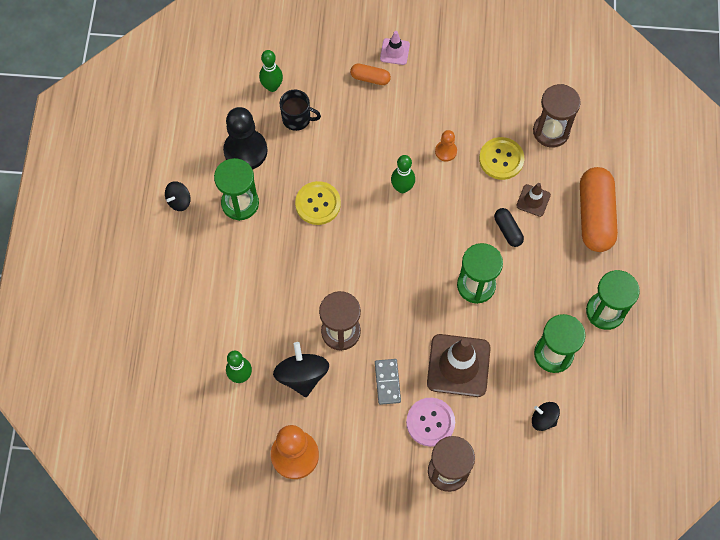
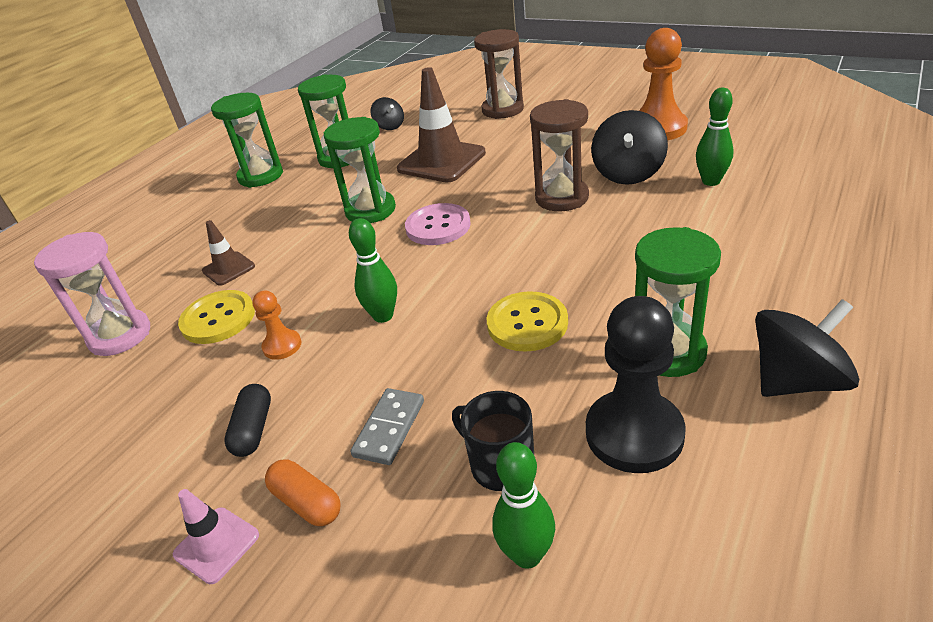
camera: 150 degrees left, 30 degrees down
(179, 201) = (796, 380): black spinning top -> black spinning top, size x1.72
(387, 382) = (527, 159): grey domino -> grey domino (389, 428)
(430, 422) = (499, 133): pink button -> pink button (438, 226)
(507, 230) = (288, 248): black capsule -> black capsule (253, 429)
(551, 131) = (120, 335): brown hourglass -> pink hourglass
(595, 216) = (180, 243): orange capsule -> none

